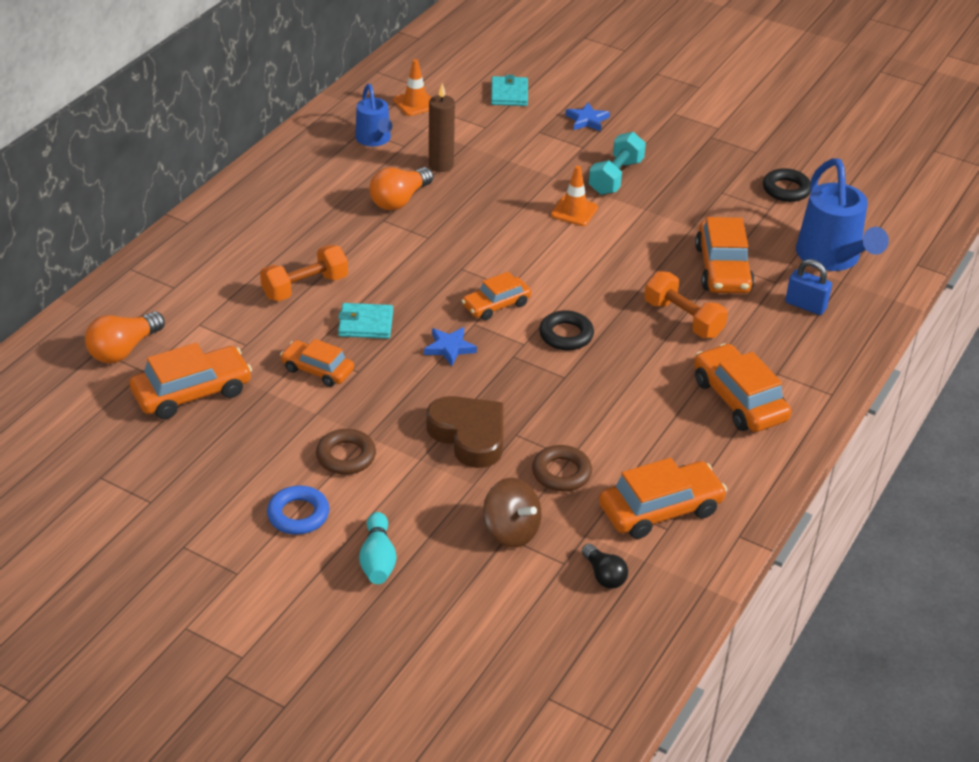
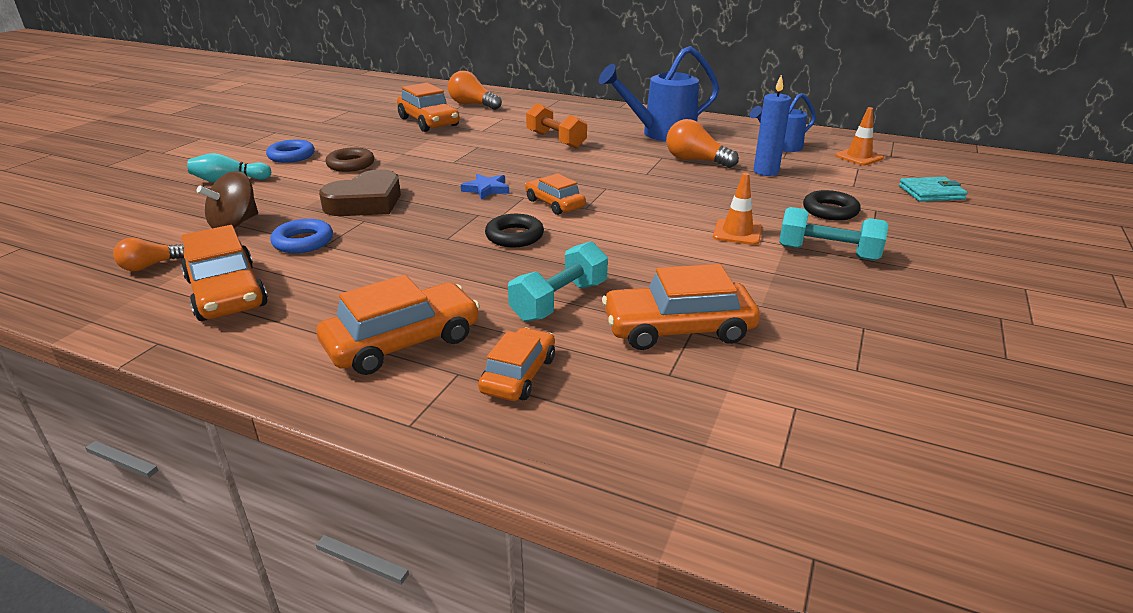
camera: 85 degrees right, 10 degrees down
(317, 370) = (454, 150): orange car -> orange car (519, 375)
(365, 324) = (514, 160): turquoise wallet -> none
(441, 165) = (765, 171): brown candle -> blue candle
(561, 473) = (303, 242): brown ring -> blue ring
(587, 120) = (931, 233): blue star -> none
(604, 575) = (150, 266): black light bulb -> orange light bulb
(683, 319) = (559, 301): orange dumbbell -> turquoise dumbbell
(786, 189) = (927, 387): black ring -> black ring (830, 211)
(805, 305) = (621, 402): blue padlock -> none
(831, 258) = (764, 434): blue watering can -> blue watering can (661, 134)

